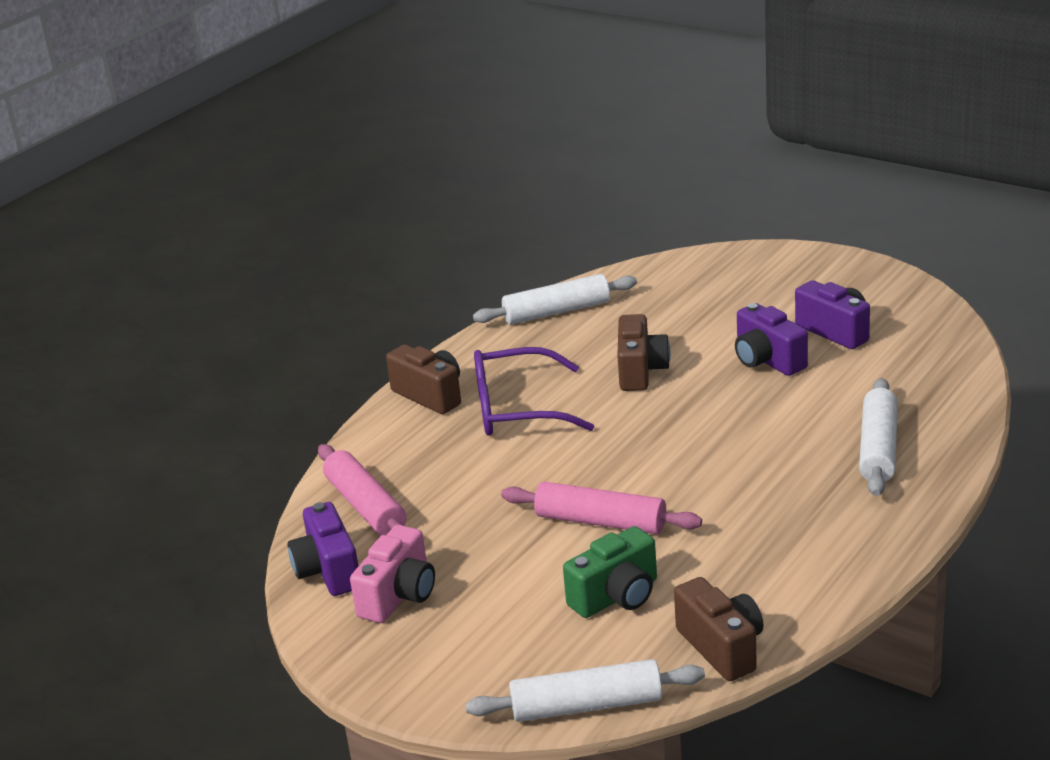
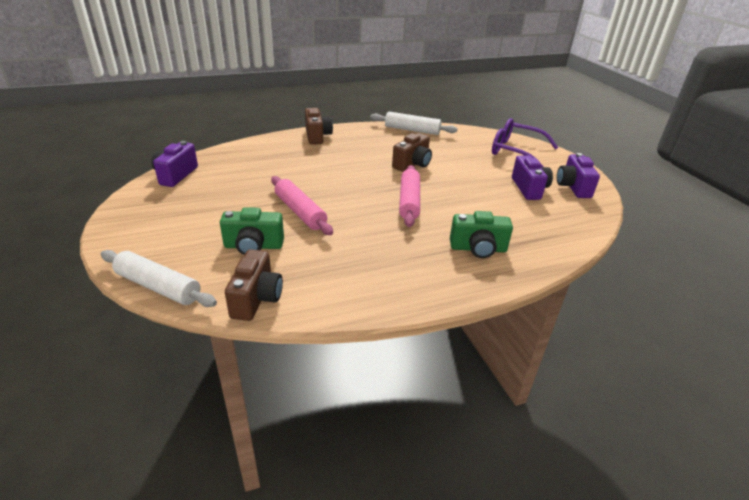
camera: 30 degrees right, 5 degrees up
(366, 506) = (229, 161): pink rolling pin -> pink rolling pin (409, 201)
(399, 596) = (180, 197): pink camera -> none
(517, 409) = (340, 155): purple glasses -> purple glasses (515, 151)
(767, 360) = (477, 185): purple camera -> purple camera (573, 187)
(878, 448) = (478, 249): white rolling pin -> green camera

